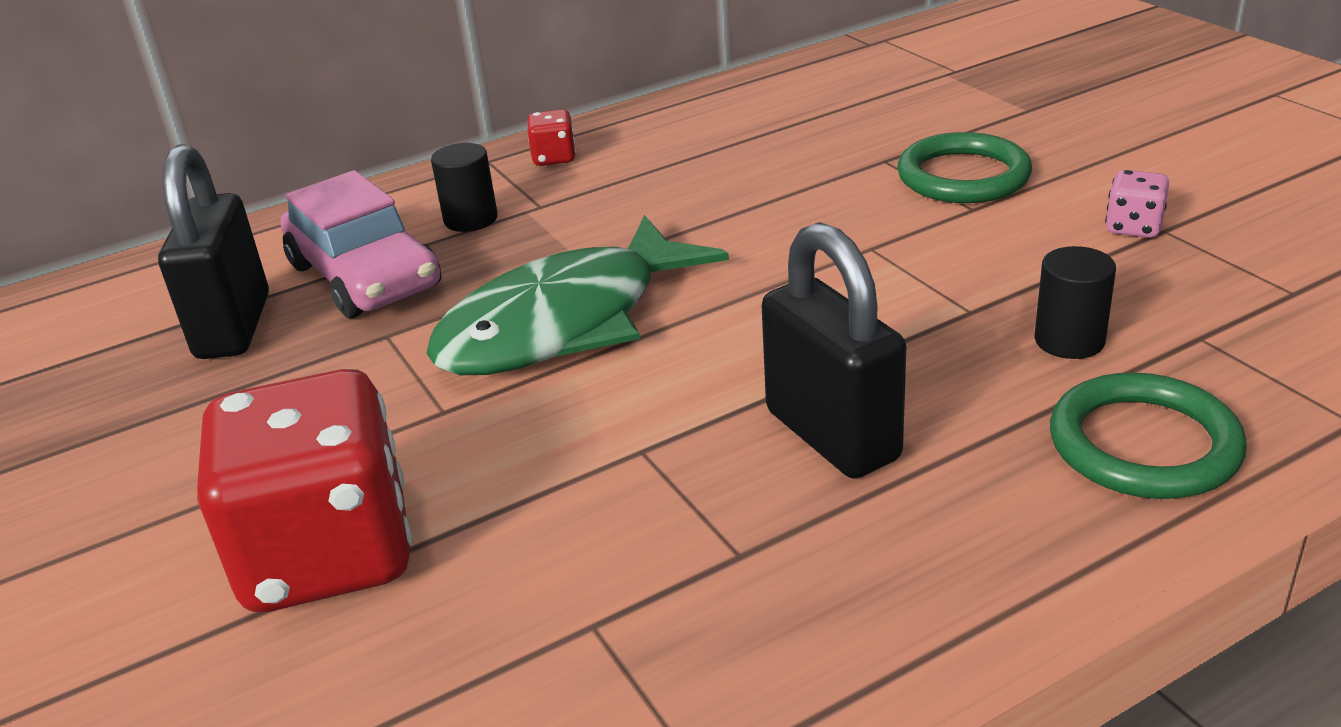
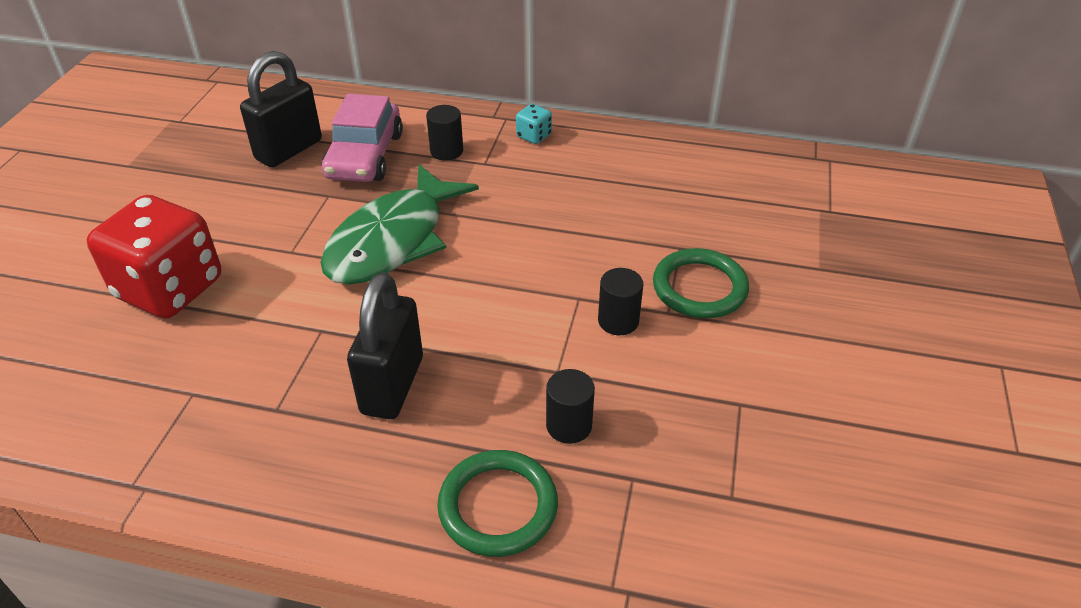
camera: 40 degrees right, 10 degrees up
(554, 158) = (534, 136): red dice -> turquoise dice
(565, 323) = (393, 240): green fish -> green fish turned 60 degrees counterclockwise
(945, 240) = (618, 321): none -> black cylinder
(1133, 227) = (725, 389): pink dice -> none

